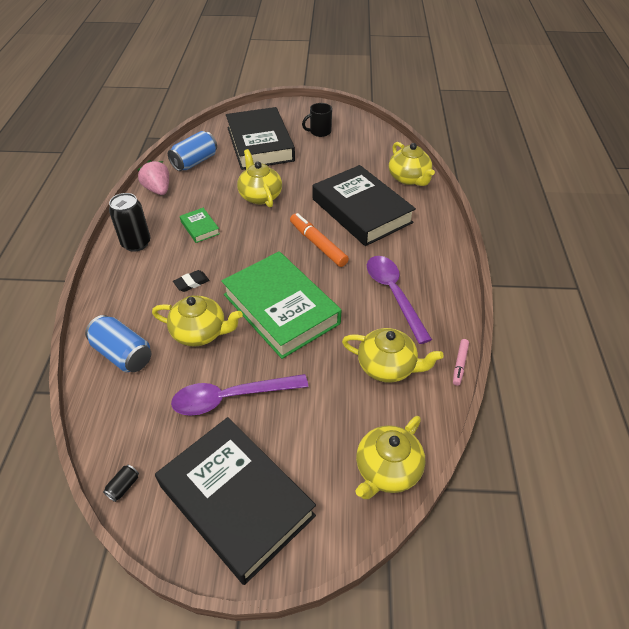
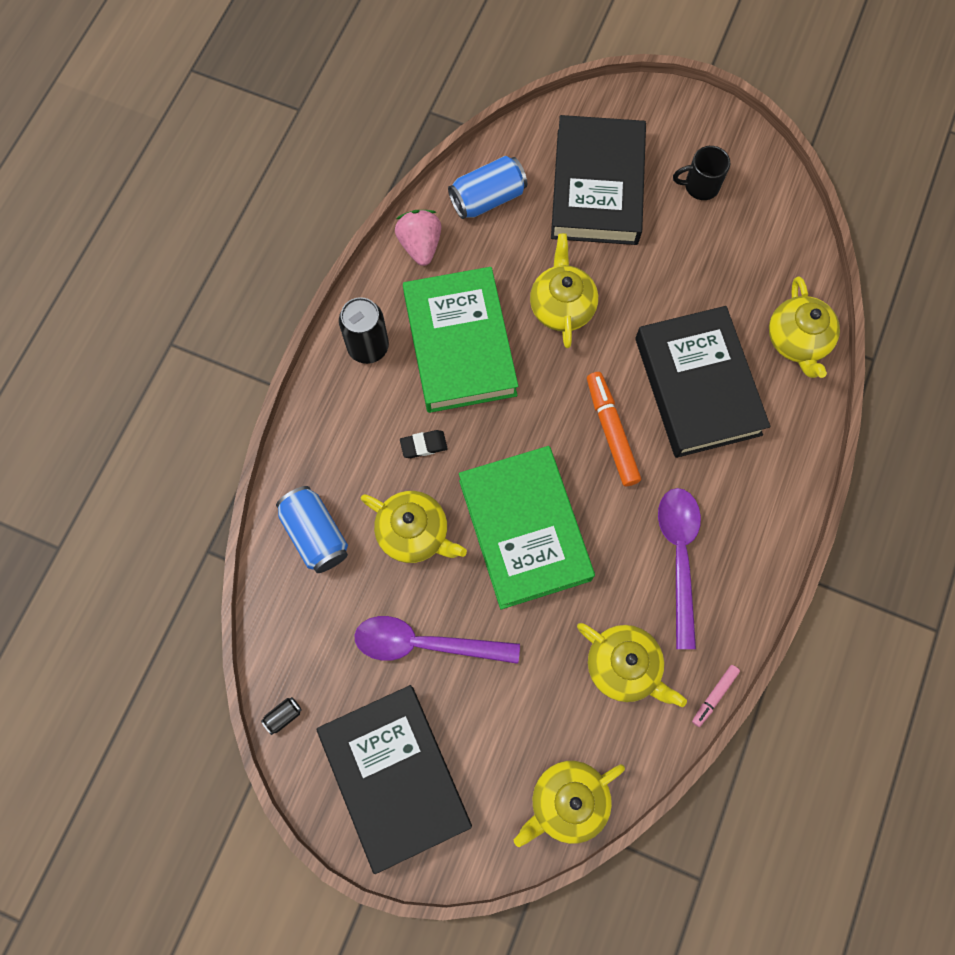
camera: 20 degrees right, 25 degrees up
(200, 228) = (460, 344): green book -> green book, size x2.40

